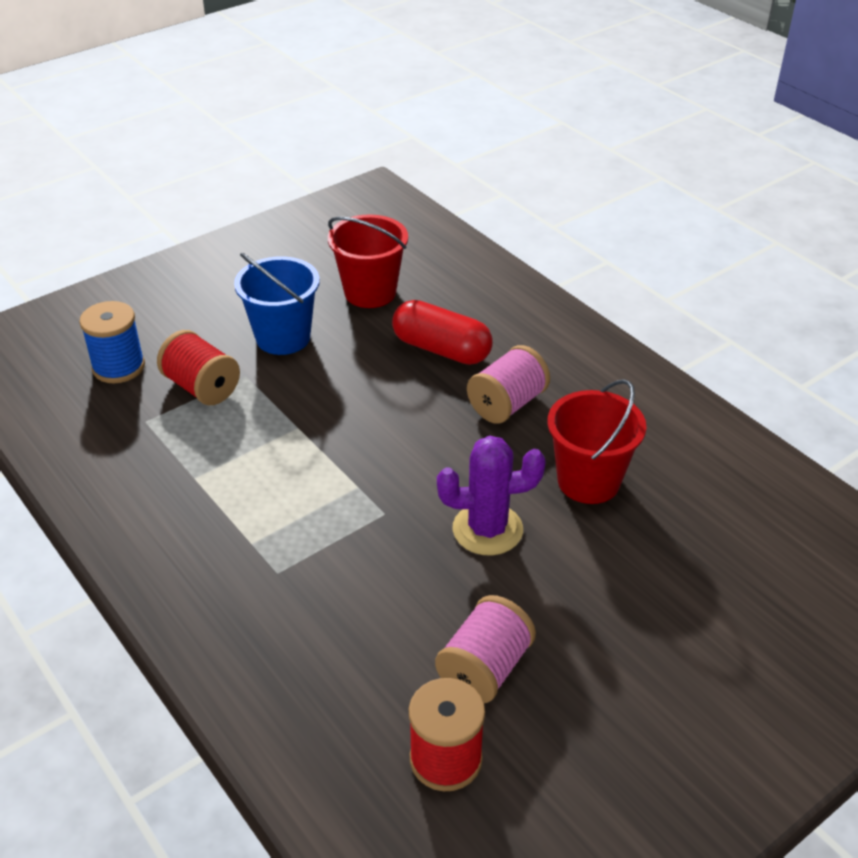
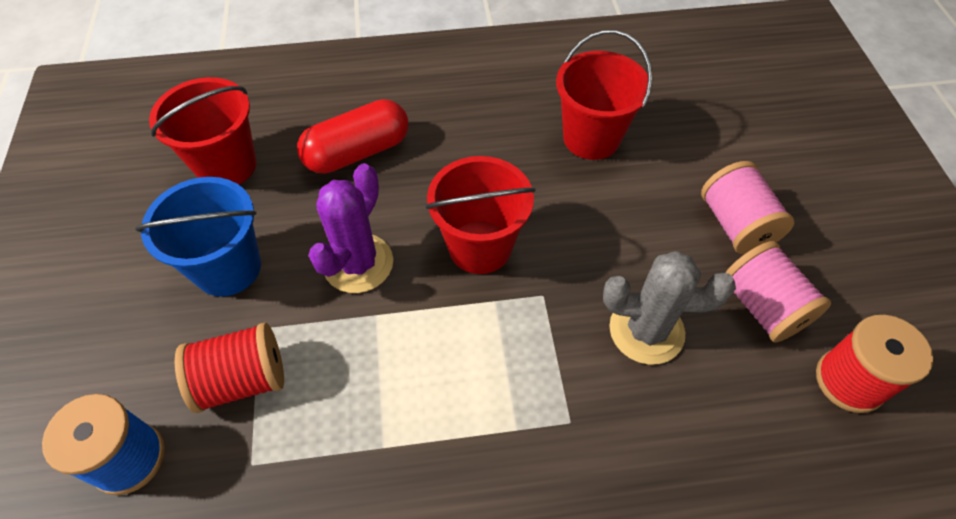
camera: 60 degrees left, 15 degrees up
(397, 592) = (646, 330): none -> grey cactus
(404, 457) = (480, 247): none -> red bucket
(487, 529) = (607, 229): purple cactus -> purple cactus (358, 263)
(507, 404) = (465, 143): pink spool -> pink spool (736, 225)

